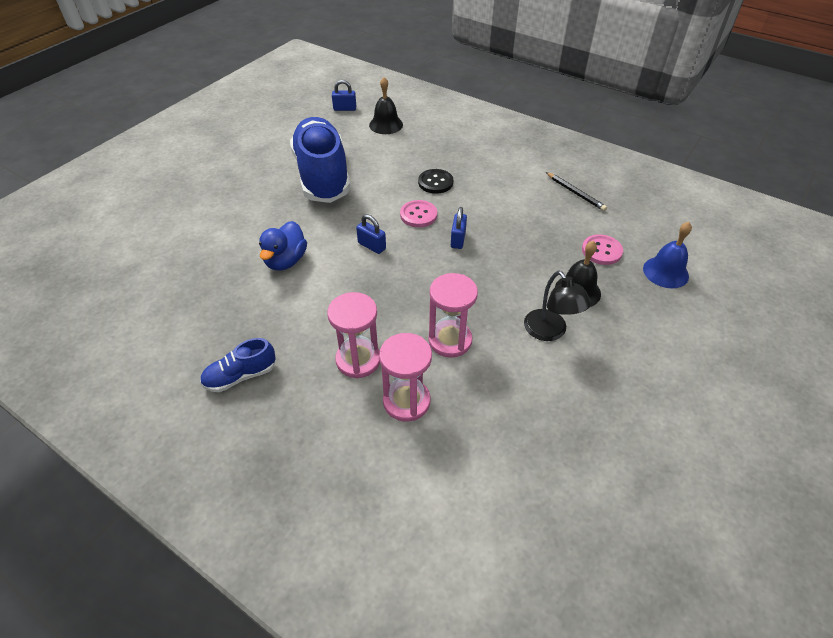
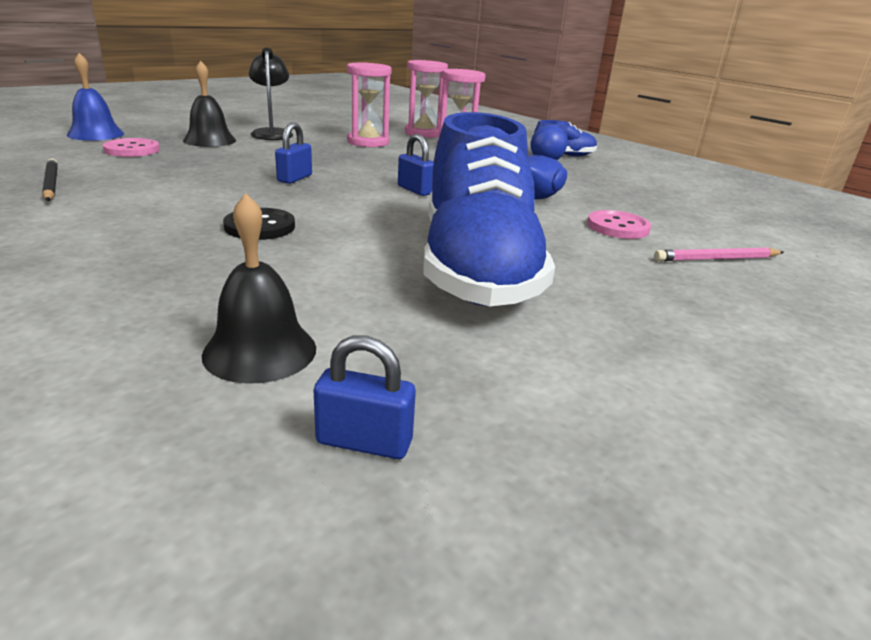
camera: 170 degrees left, 20 degrees down
(192, 211) = (716, 259): none -> pink pencil
(418, 215) = (327, 202): pink button -> pink button (617, 227)

